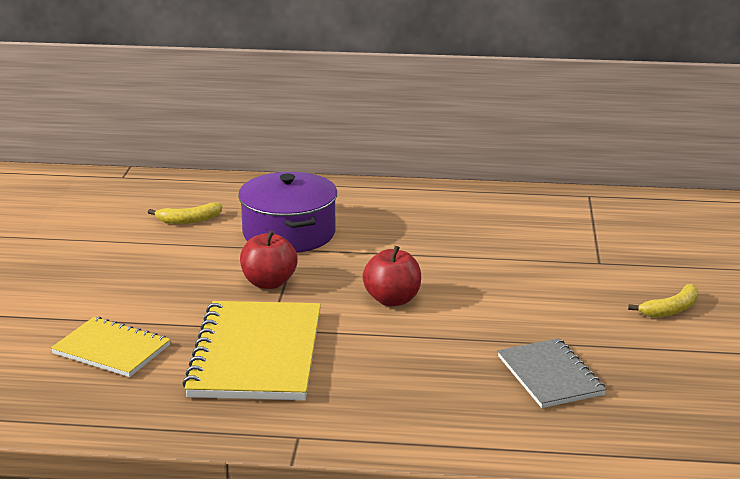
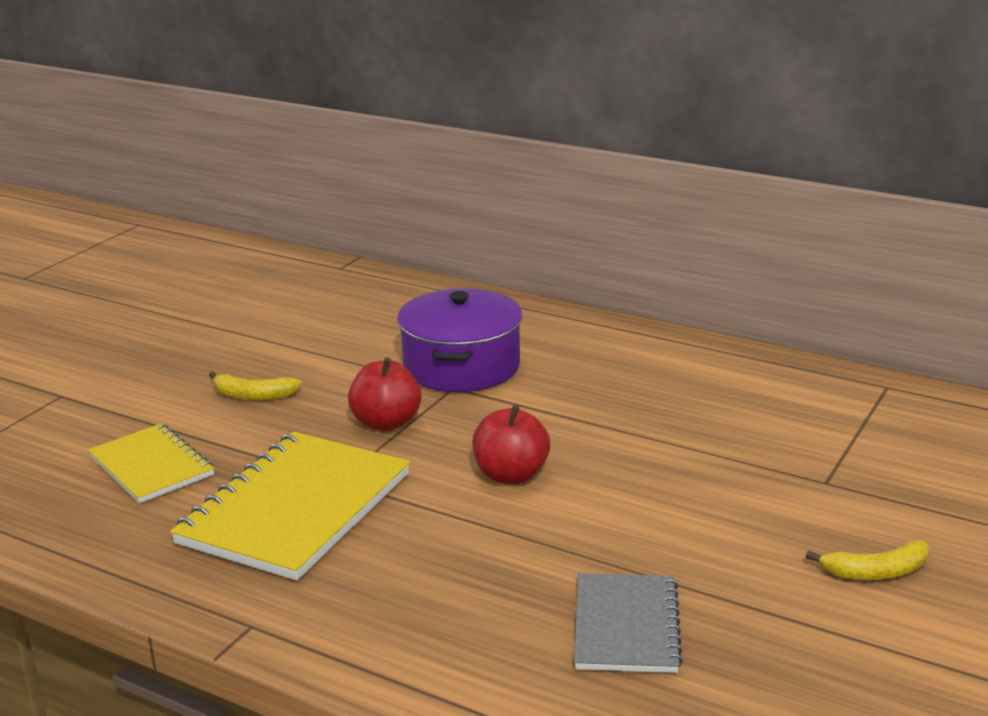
camera: 25 degrees right, 0 degrees up
(189, 220) = (365, 330): yellow banana -> yellow banana (253, 395)

